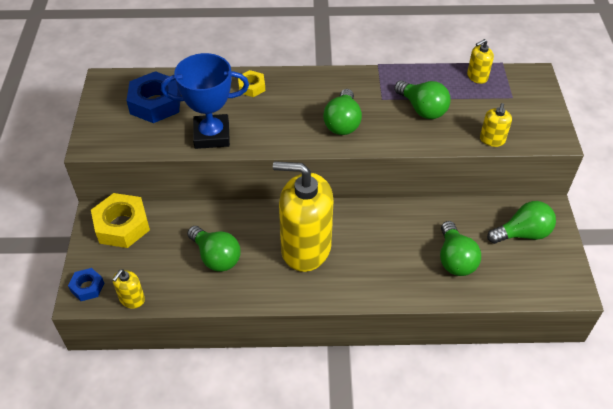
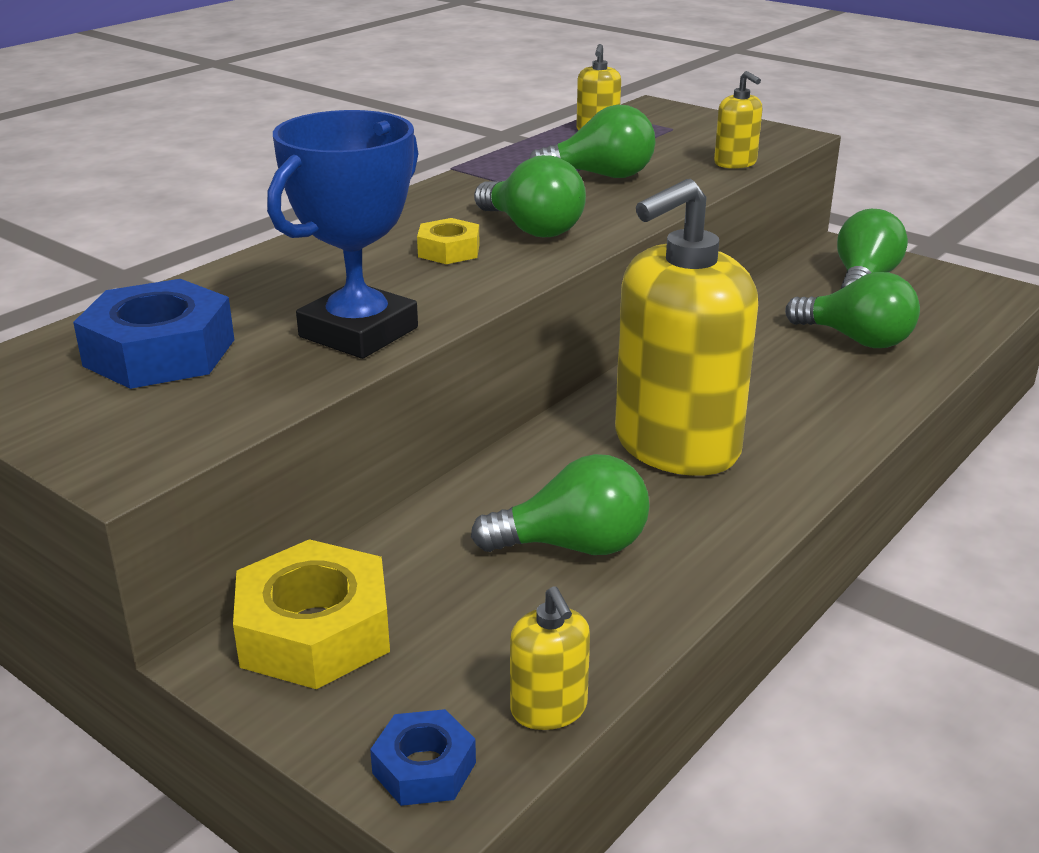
camera: 50 degrees left, 20 degrees down
(251, 87) = (308, 260): yellow nut -> yellow nut (449, 250)

